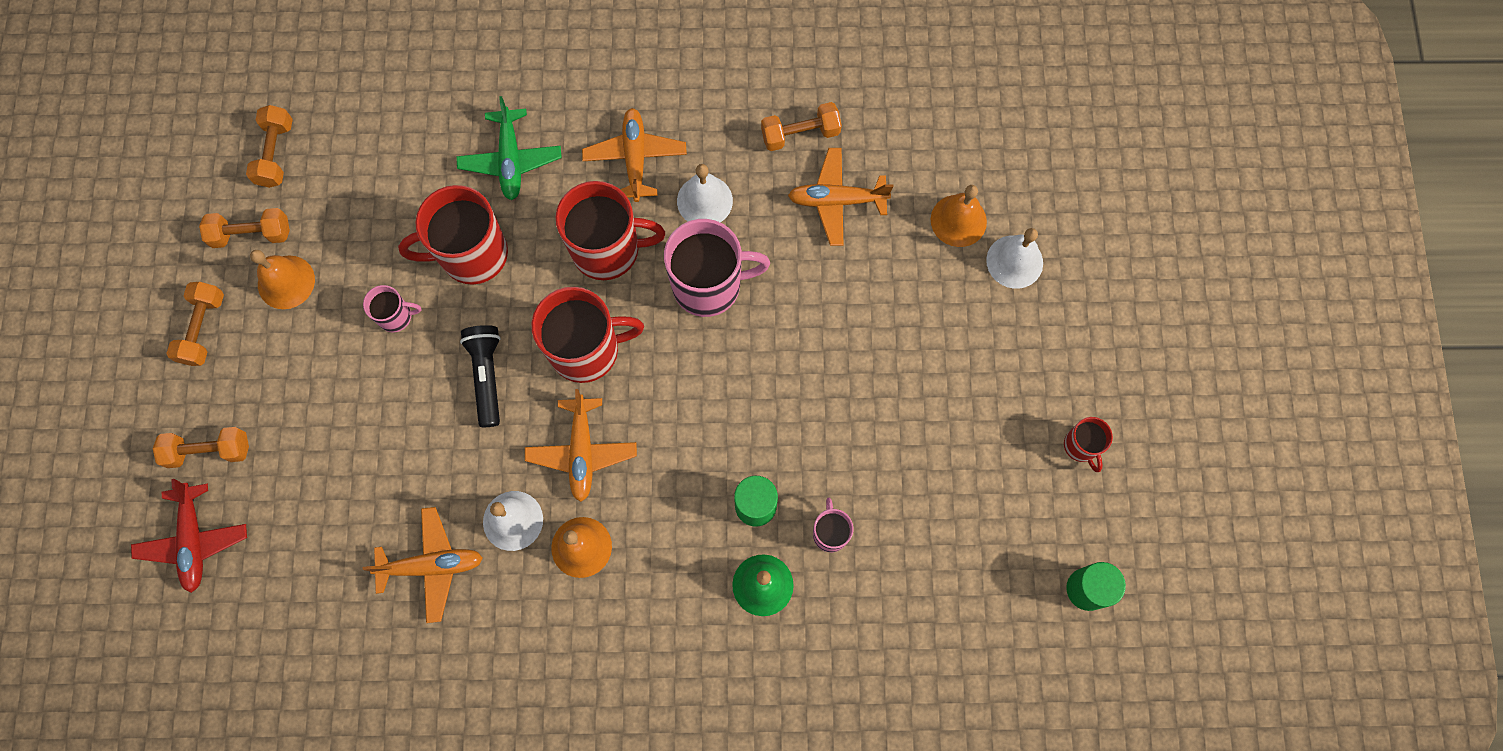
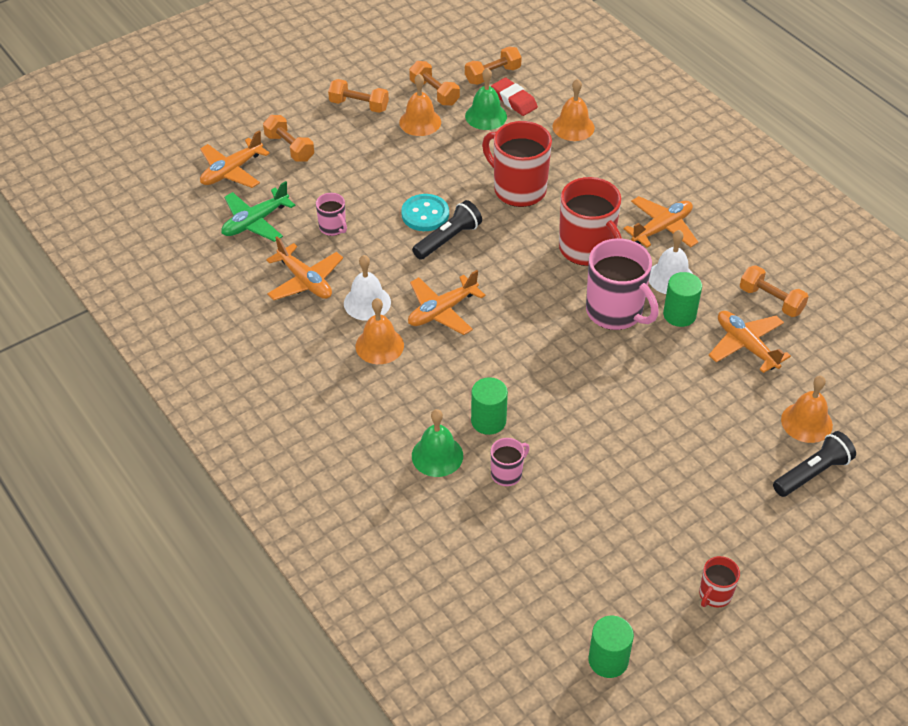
camera: 55 degrees right, 25 degrees down
(194, 540) = (232, 171): red plane -> orange plane
(203, 329) = (359, 105): orange dumbbell -> orange dumbbell turned 45 degrees clockwise
(334, 161) = (514, 100): none -> red eraser
(335, 207) = (486, 116): none -> green bell
(396, 316) = (445, 178): pink mug -> pink mug (333, 228)
(425, 132) = (573, 127): none -> orange bell
(432, 374) = (425, 214): none -> turquoise button
(511, 160) = (597, 173): green plane -> green plane (255, 222)
(587, 349) = (511, 276): red mug -> none
(756, 229) = (679, 315): none -> green cylinder
(1014, 261) = (812, 473): white bell -> black flashlight

